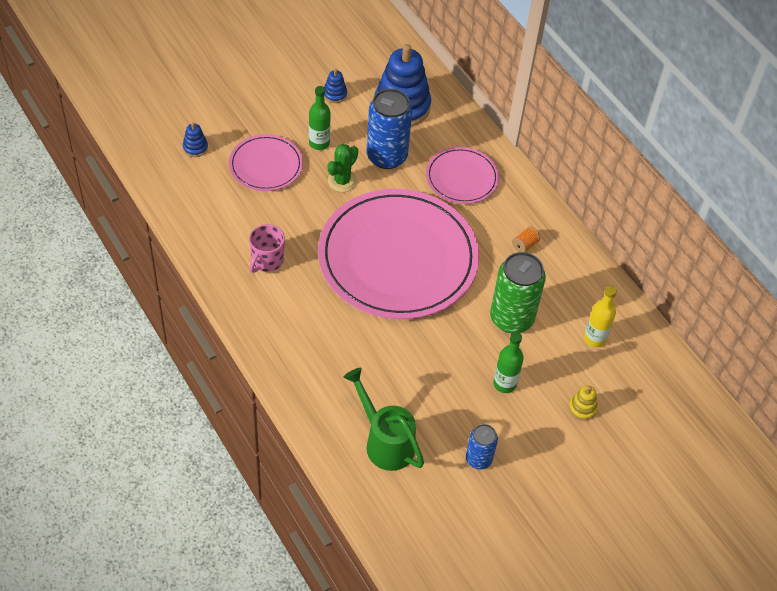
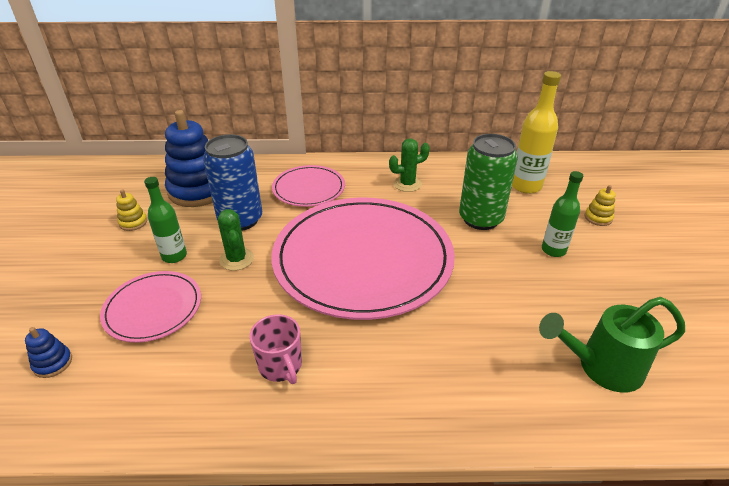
camera: 55 degrees left, 15 degrees down
(335, 94) = (133, 222): blue stacking toy -> yellow stacking toy
(478, 459) = (642, 302): blue can -> none
(524, 245) = (407, 184): orange spool -> green cactus
(594, 338) = (526, 186): yellow bottle -> yellow bottle, size x1.51

